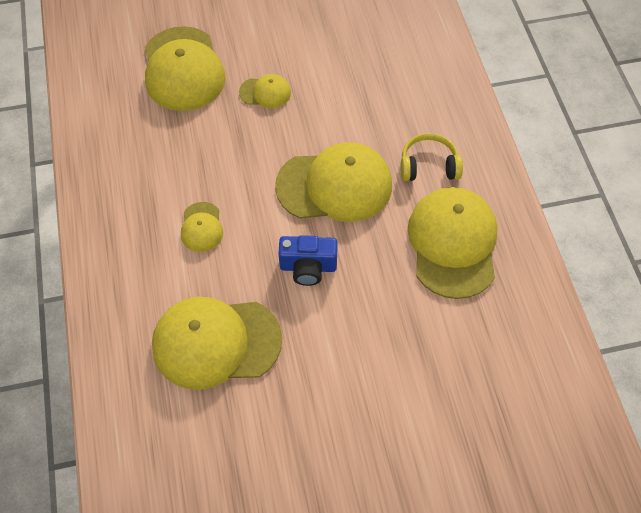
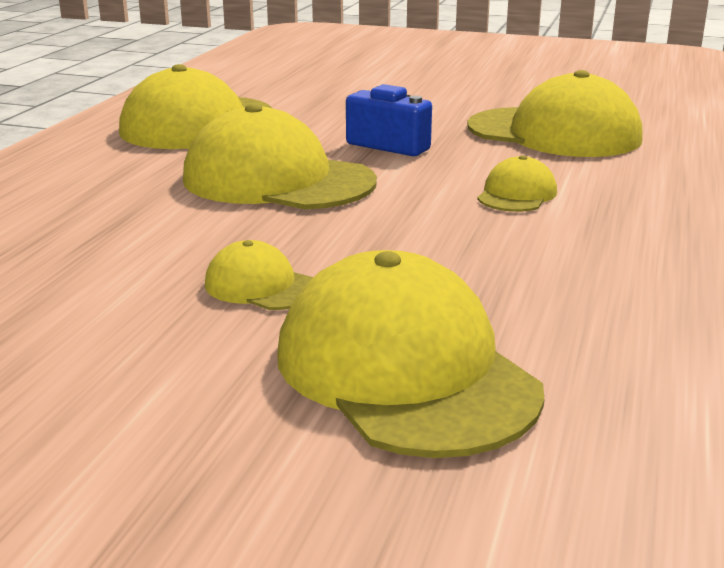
camera: 150 degrees left, 35 degrees down
(183, 69) = (405, 371): yellow cap -> yellow cap turned 45 degrees counterclockwise
(428, 166) = (126, 165): yellow headphones -> none

